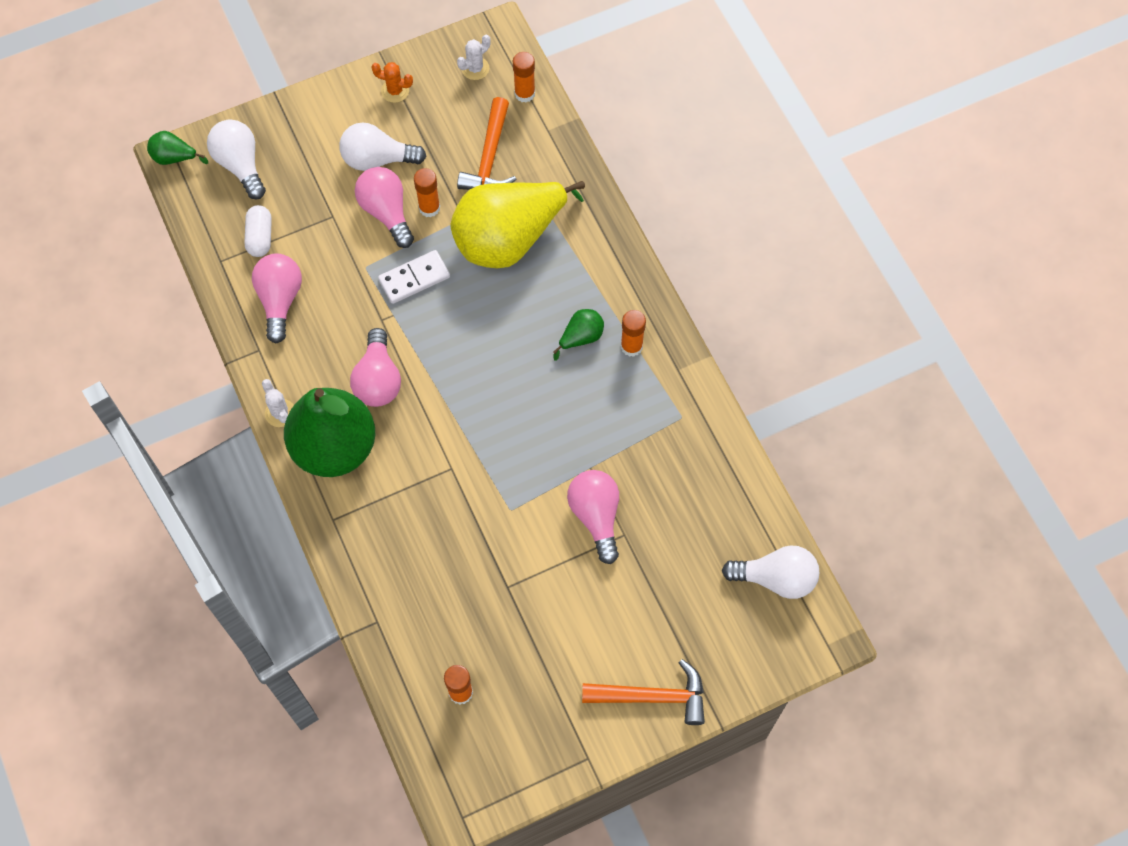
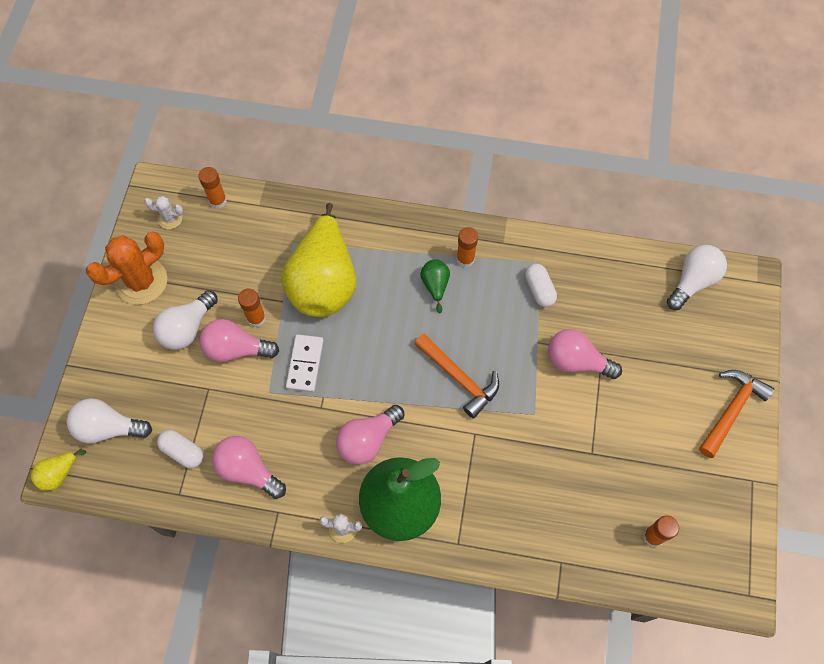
camera: 55 degrees left, 0 degrees up
(174, 158) = (59, 474): green pear -> yellow pear
(378, 380) = (368, 440): pink light bulb -> pink light bulb turned 105 degrees clockwise
(395, 91) = (141, 281): orange cactus -> orange cactus, size x2.07
(475, 68) = (170, 218): white cactus -> white cactus turned 75 degrees counterclockwise
(489, 157) = (249, 254): orange hammer -> orange hammer (459, 378)
(650, 435) = (539, 290): none -> white capsule

